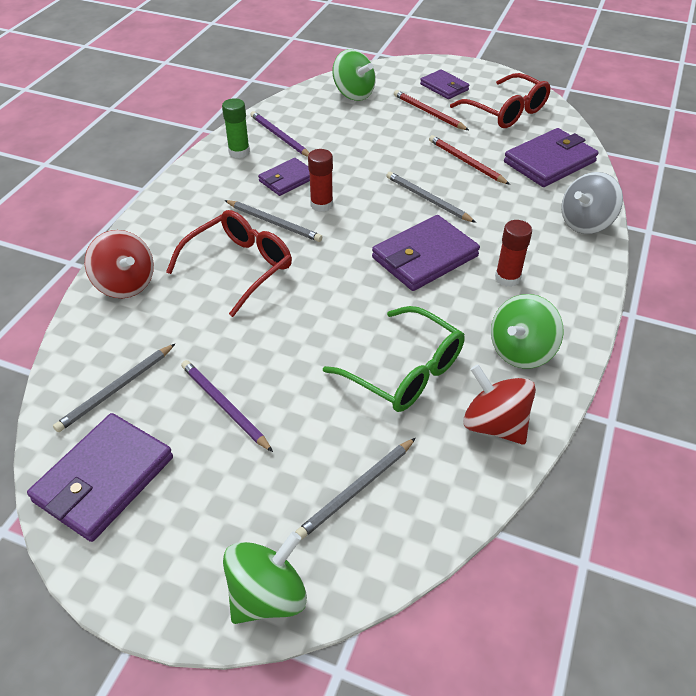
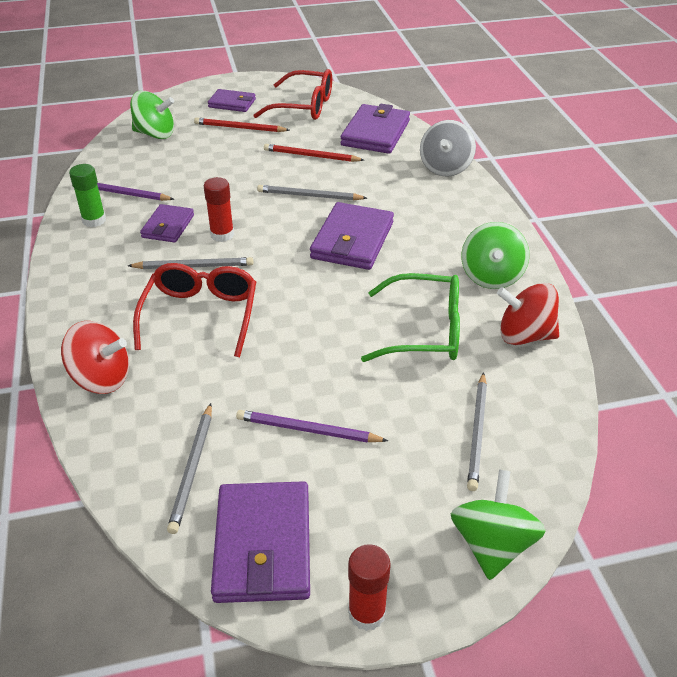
camera: 35 degrees left, 5 degrees down
(507, 278) = (430, 229): red glue stick -> red glue stick (367, 613)

